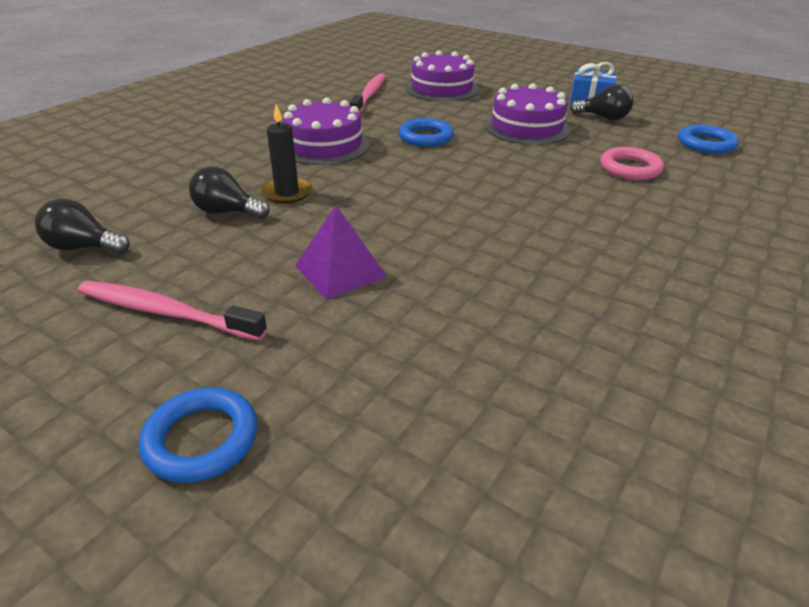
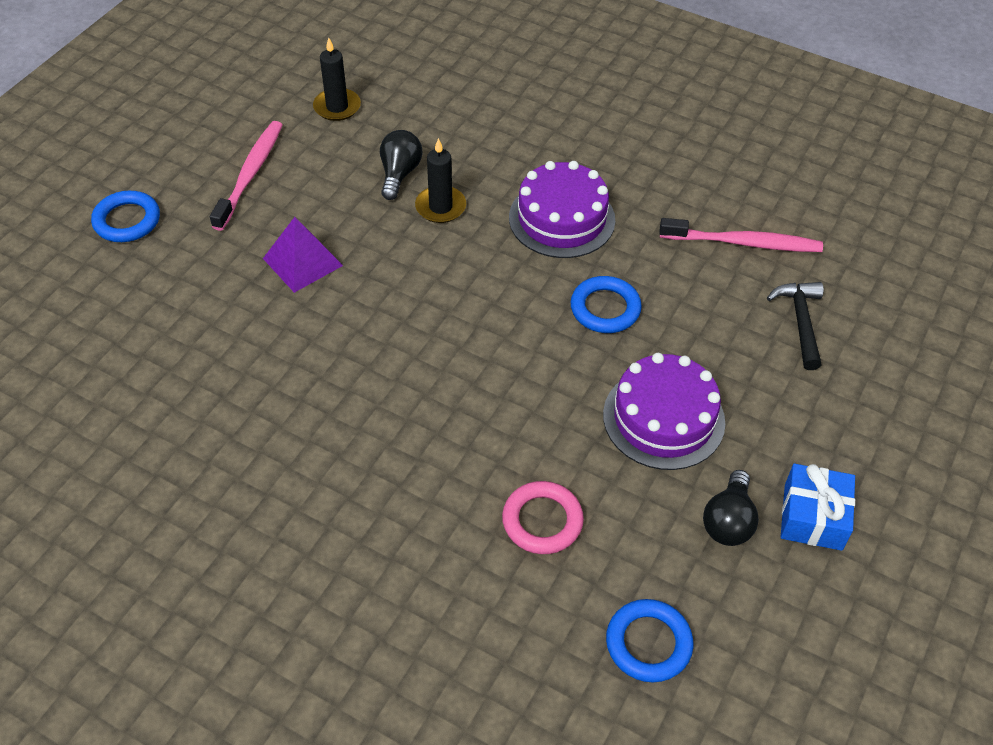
camera: 85 degrees right, 15 degrees up
(84, 247) = (337, 107): black light bulb -> black candle
(442, 89) = (800, 322): purple cake -> black hammer

